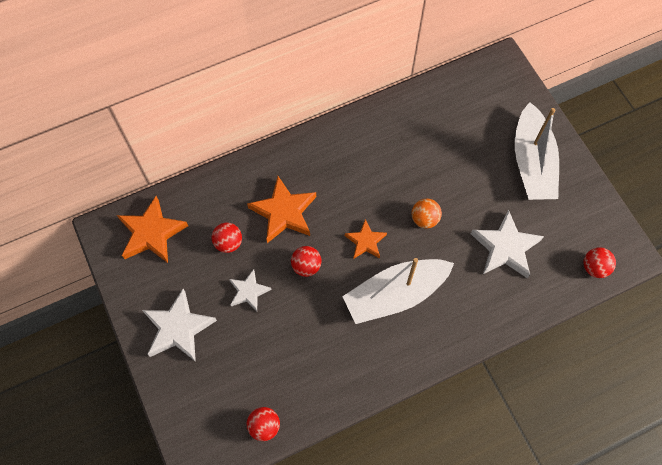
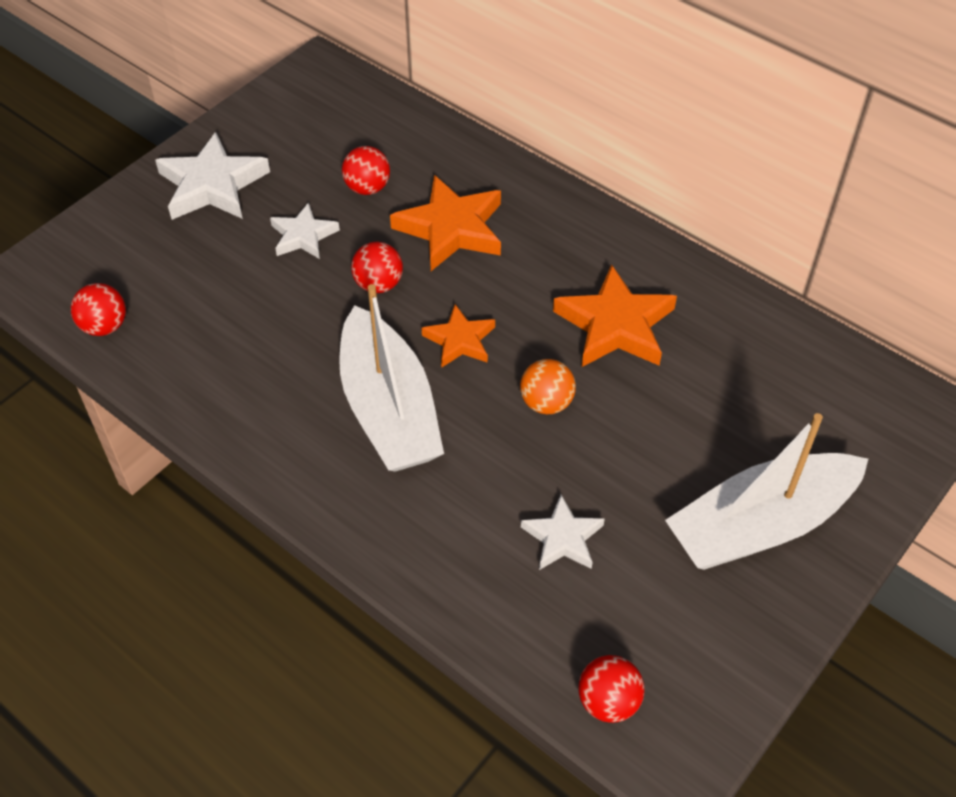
camera: 65 degrees right, 15 degrees down
(152, 233) = (338, 109): orange star -> orange star (615, 325)
(395, 294) = (389, 409): white boat -> white boat turned 150 degrees counterclockwise
(505, 247) = (563, 538): white star -> white star, size x0.60

